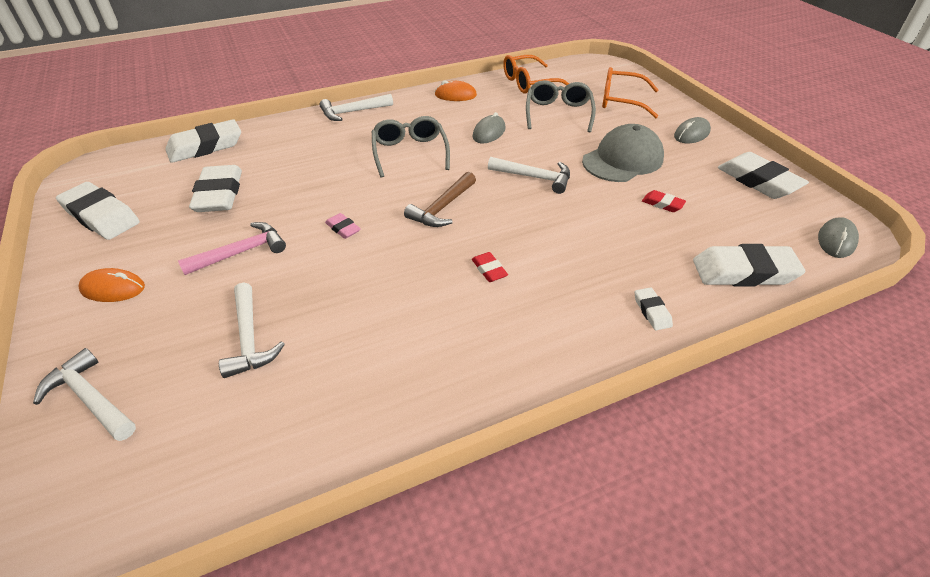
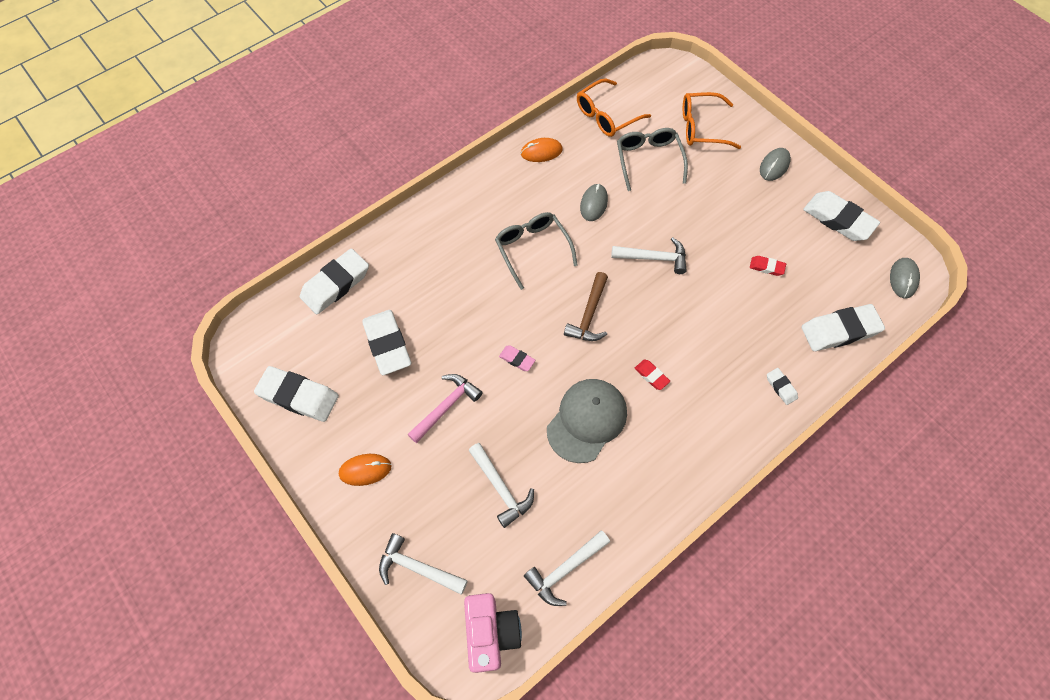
camera: 15 degrees left, 20 degrees up
(121, 504) = (491, 633): none -> pink camera
(353, 112) = (452, 200): white hammer -> white hammer (565, 569)
(622, 160) = (722, 216): grey cap -> grey cap (587, 420)

